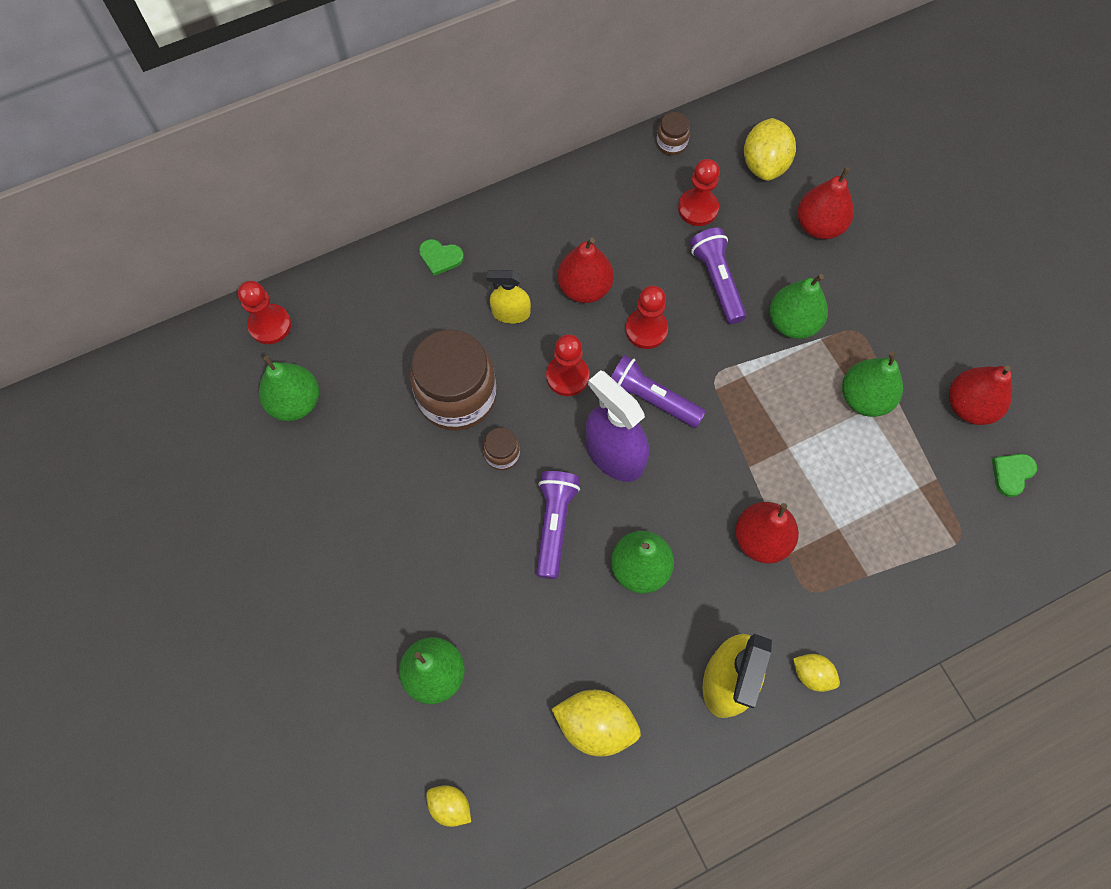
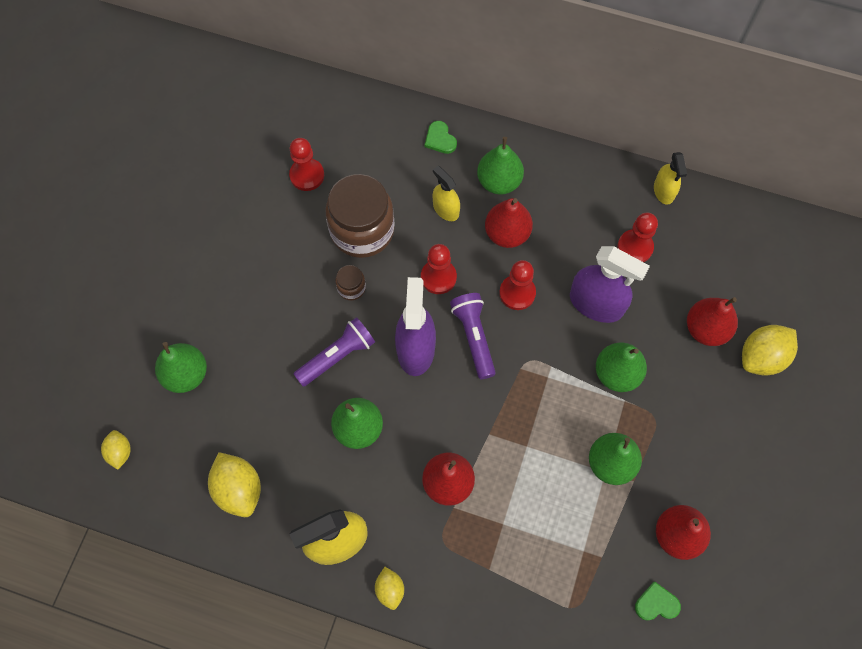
camera: 45 degrees right, 0 degrees up
(270, 325) = (303, 95): red pawn -> red pawn (307, 175)
(295, 402) = (271, 152): green pear -> green pear (499, 181)
(671, 143) = (664, 191): brown jar -> yellow spray bottle
(717, 281) = (596, 303): purple flashlight -> purple spray bottle
(764, 164) = (713, 257): yellow lemon -> yellow lemon (761, 357)

